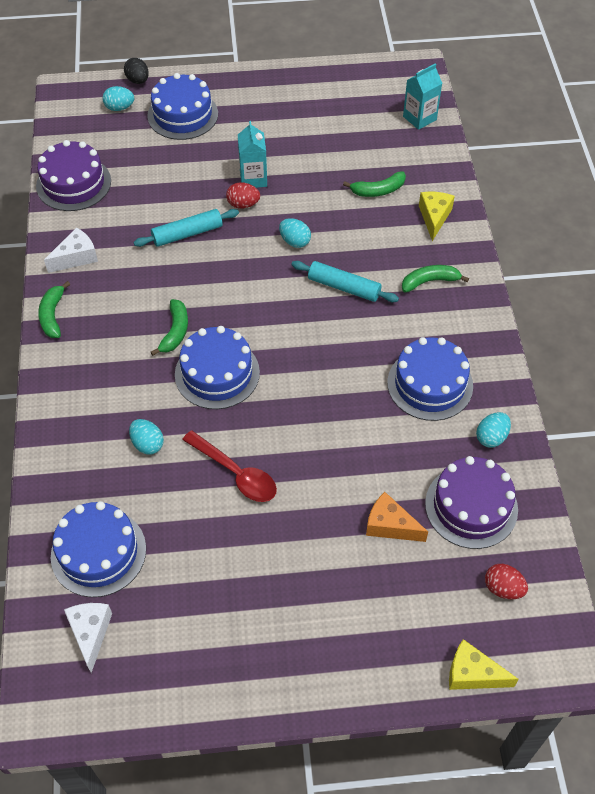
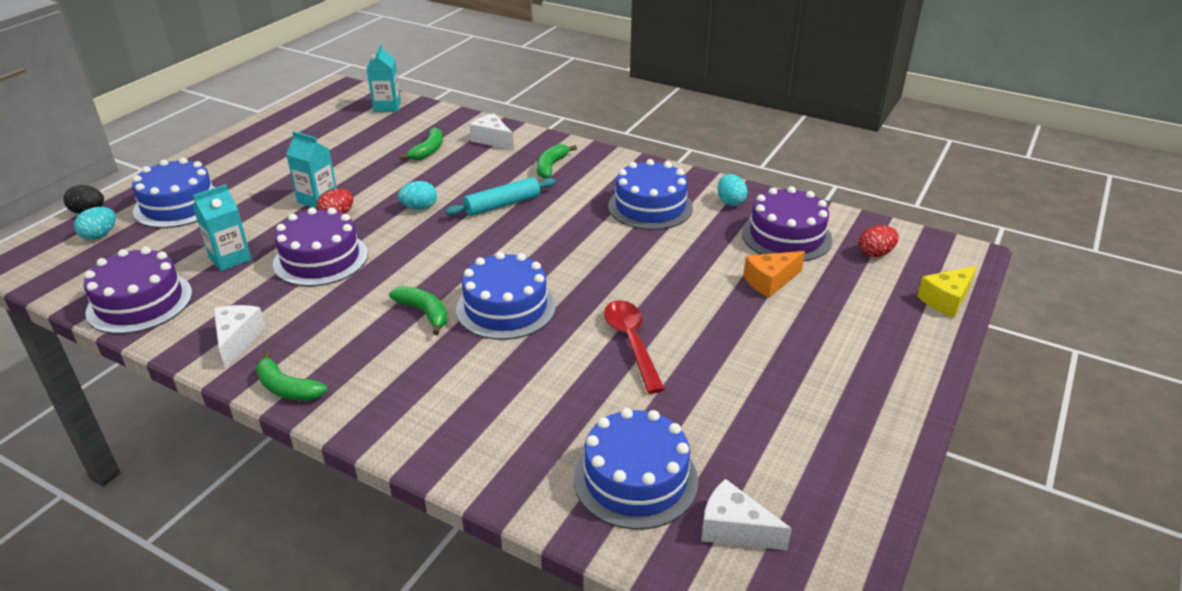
camera: 55 degrees left, 20 degrees down
(147, 444) = (536, 386): turquoise egg -> none
(149, 188) = (230, 258): none -> turquoise carton
(187, 233) = (320, 259): turquoise rolling pin -> purple cake
(235, 473) = (631, 343): red spoon -> red spoon turned 90 degrees counterclockwise
(434, 217) = (492, 140): yellow cheese -> white cheese

